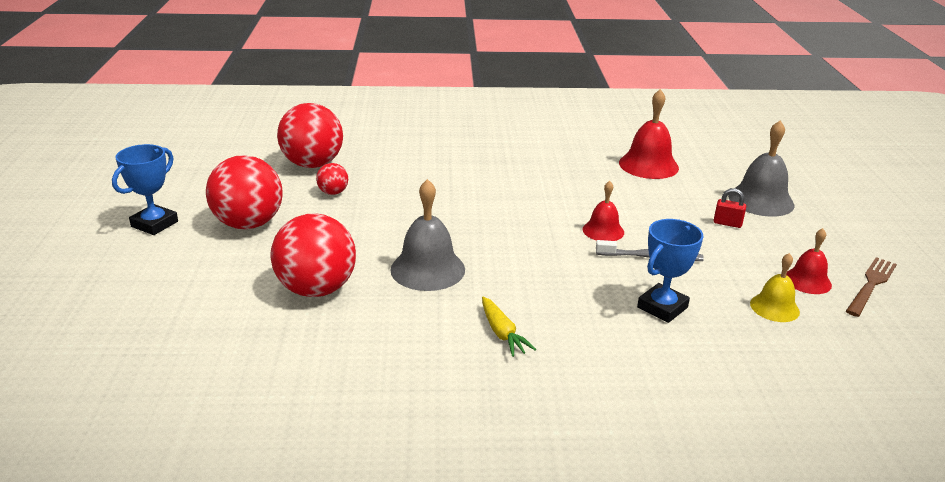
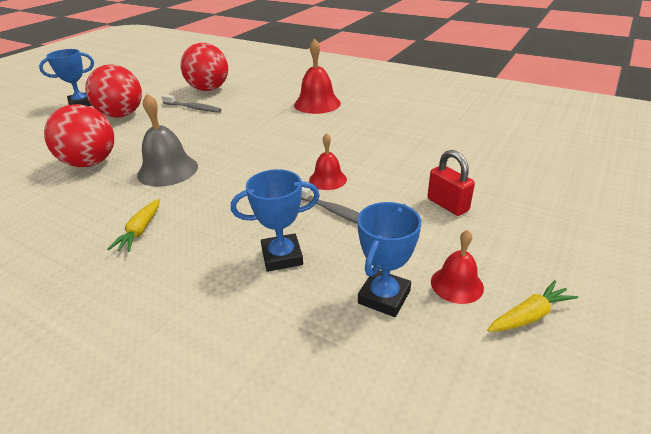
camera: 35 degrees right, 5 degrees up
(333, 192) = (193, 108): red ball -> grey toothbrush
(648, 165) = (442, 139): red bell -> red bell (317, 104)
(727, 223) = (447, 205): red padlock -> red padlock, size x1.50
(761, 200) = (512, 194): grey bell -> none
(774, 307) = (384, 297): yellow bell -> blue trophy
(871, 284) = (529, 315): brown fork -> yellow carrot

